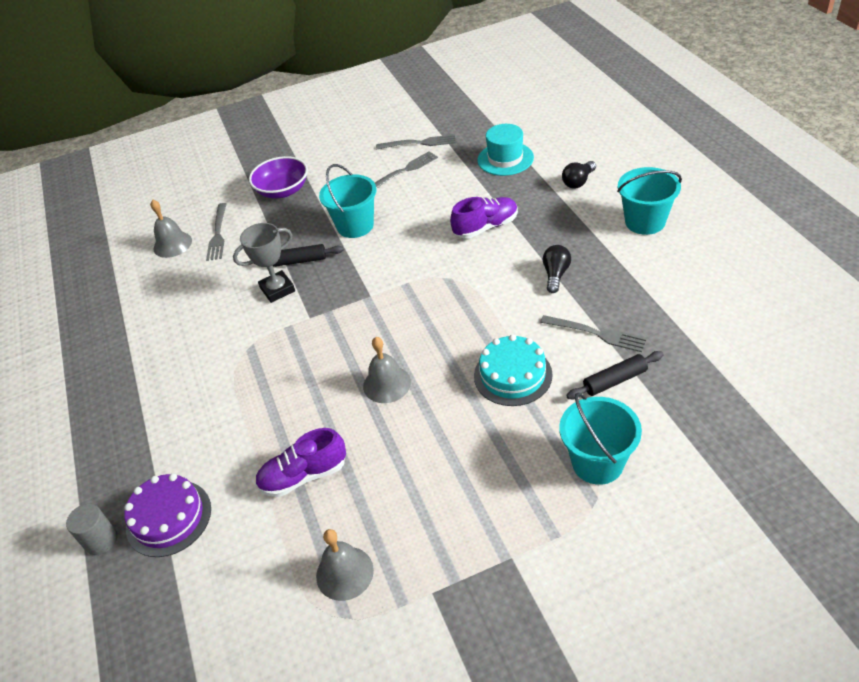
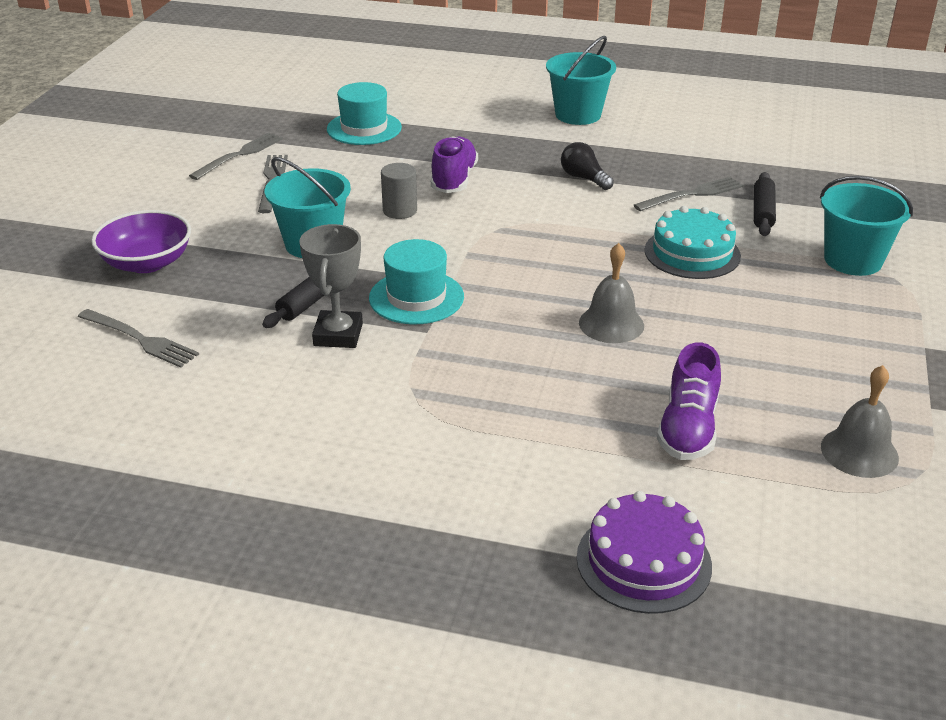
camera: 60 degrees left, 10 degrees down
(101, 540) = (620, 641): grey cylinder -> grey cylinder (400, 211)
(172, 244) = (89, 383): grey bell -> none
(339, 293) = (416, 297): none -> turquoise hat
(578, 182) = (468, 115): black light bulb -> none

